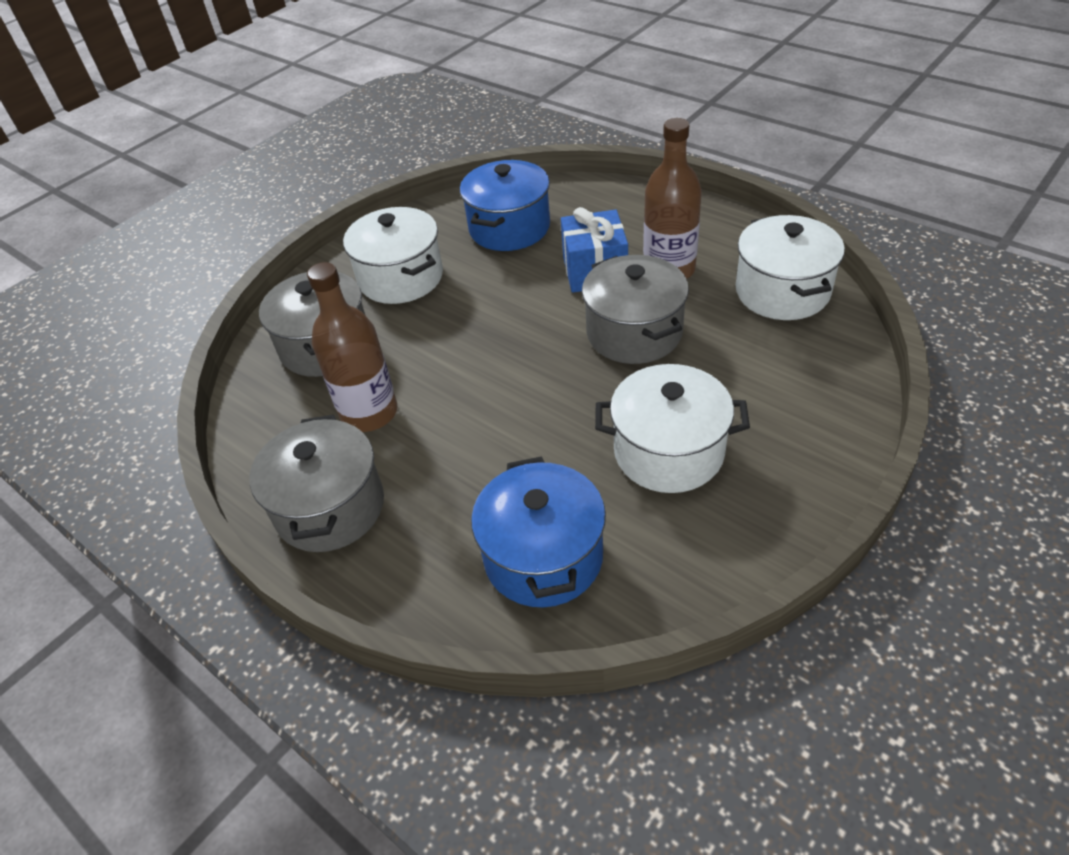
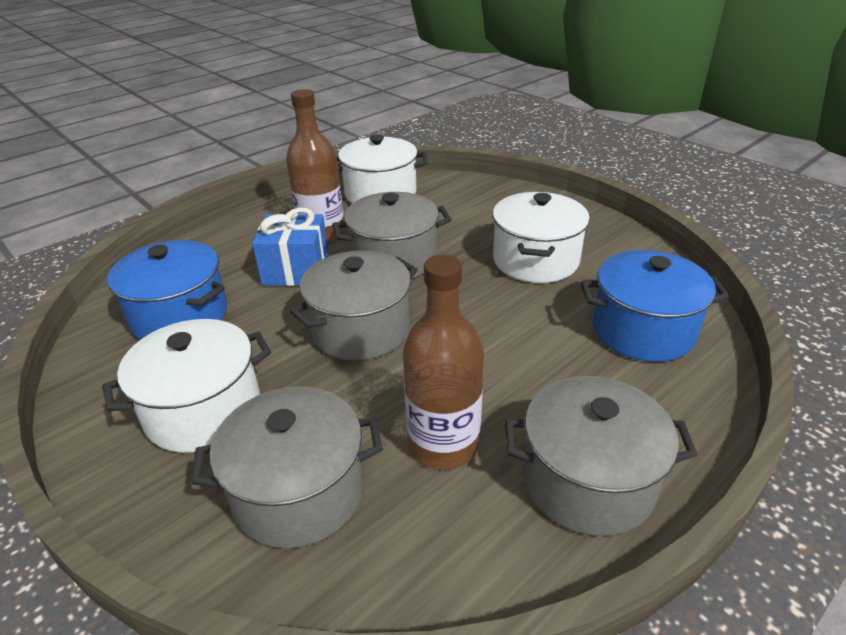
camera: 85 degrees left, 10 degrees down
(508, 335) = (360, 329): none -> grey pot

